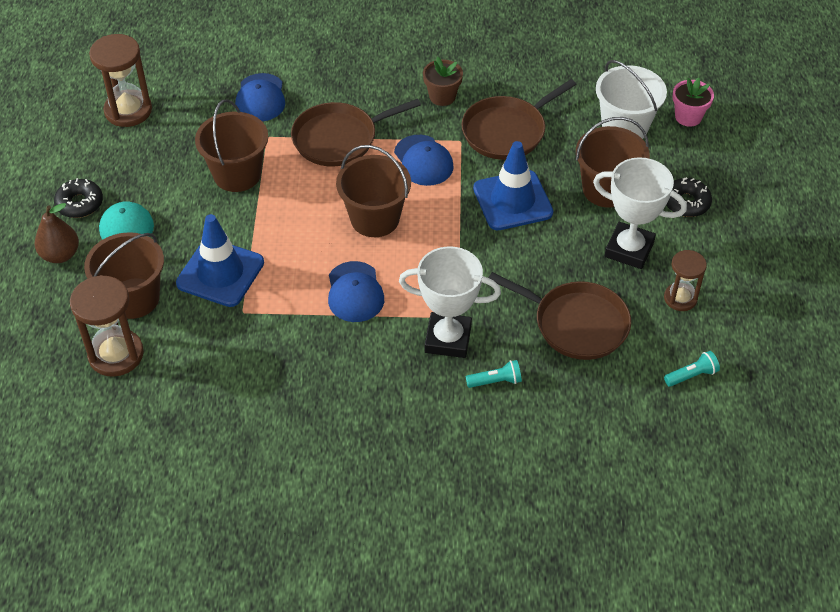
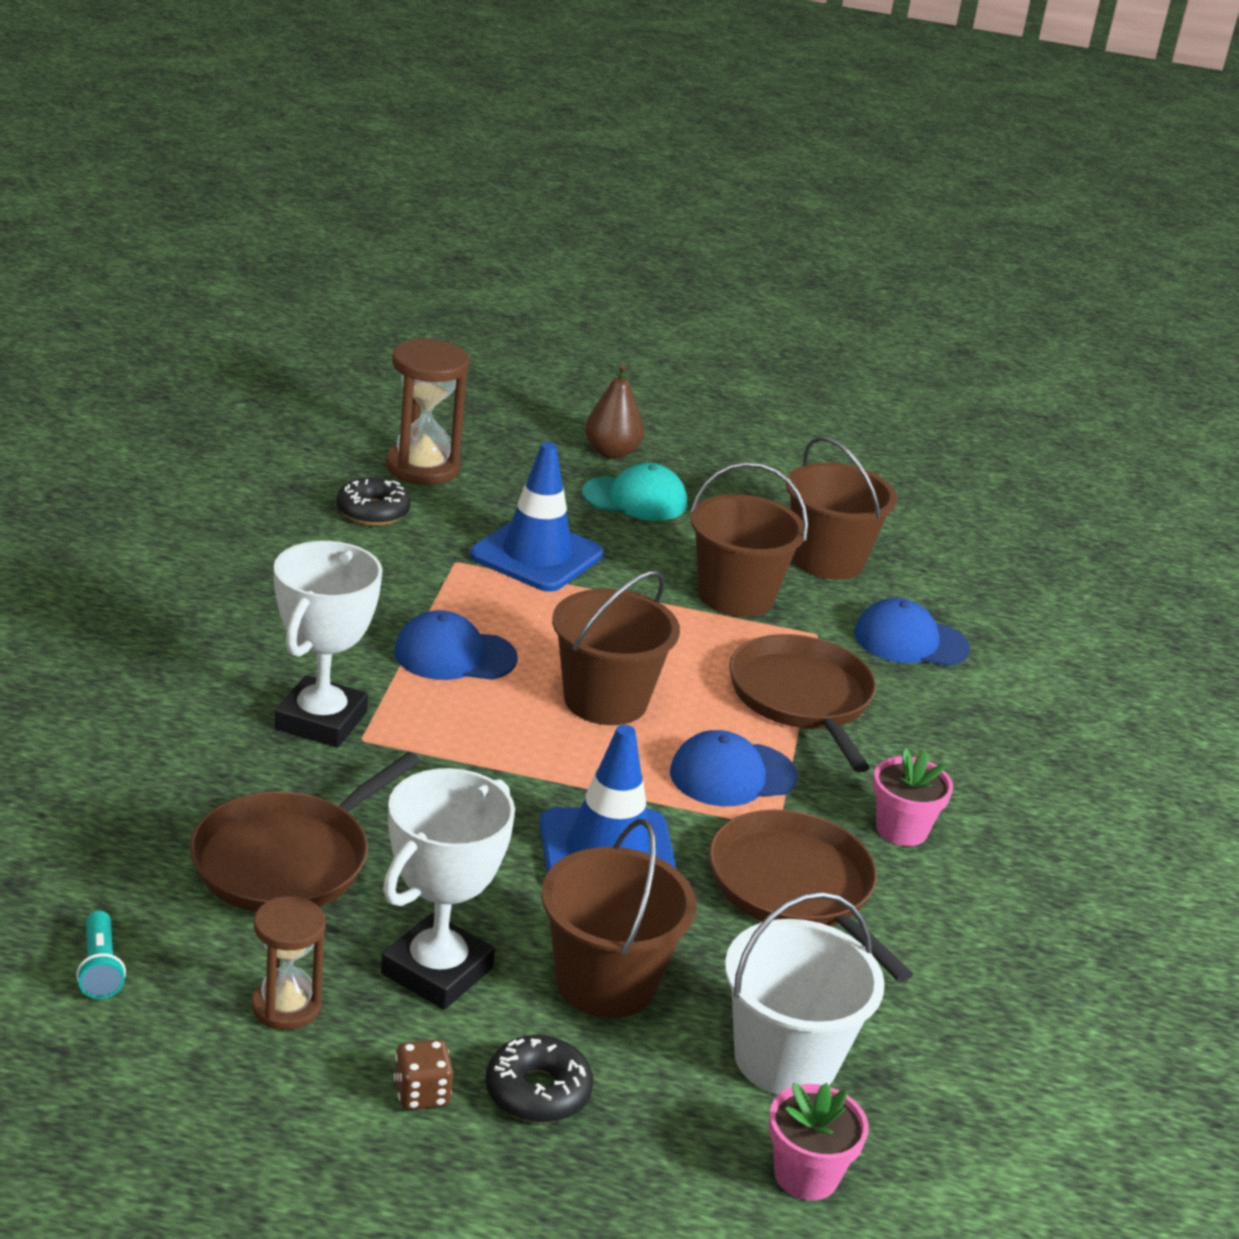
camera: 95 degrees right, 20 degrees down
(79, 203) = (703, 475): black donut -> black donut (372, 511)
(128, 110) = (890, 530): brown hourglass -> none
(133, 298) = (514, 490): brown bucket -> brown bucket (827, 560)
(442, 96) = (901, 829): brown flower pot -> pink flower pot
(495, 381) = (213, 748): turquoise flashlight -> none
(708, 240) = (421, 1093): none -> brown dice

